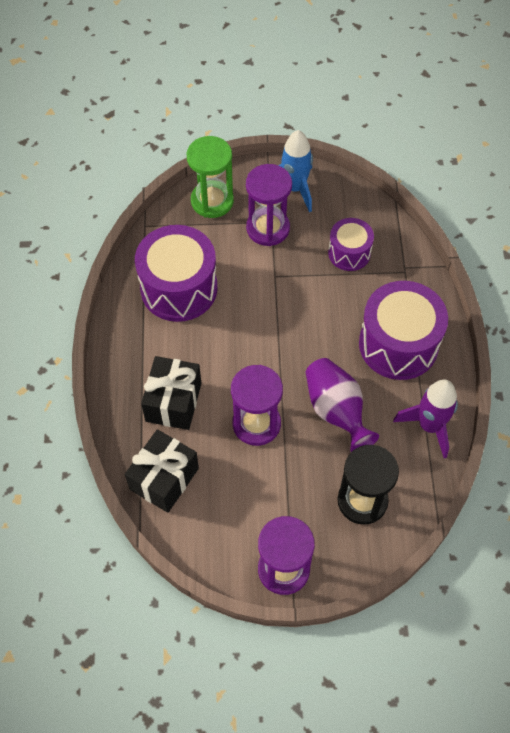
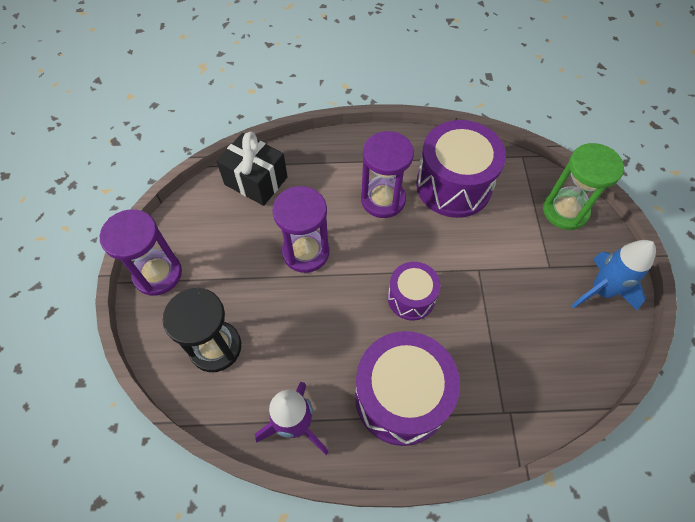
camera: 90 degrees right, 0 degrees up
(173, 402) = (330, 185): black gift -> none
(268, 228) = (540, 263): purple hourglass -> purple hourglass (383, 199)
(336, 411) = (317, 326): purple vase -> none
(349, 253) = (521, 347): purple drum -> purple drum (411, 298)

